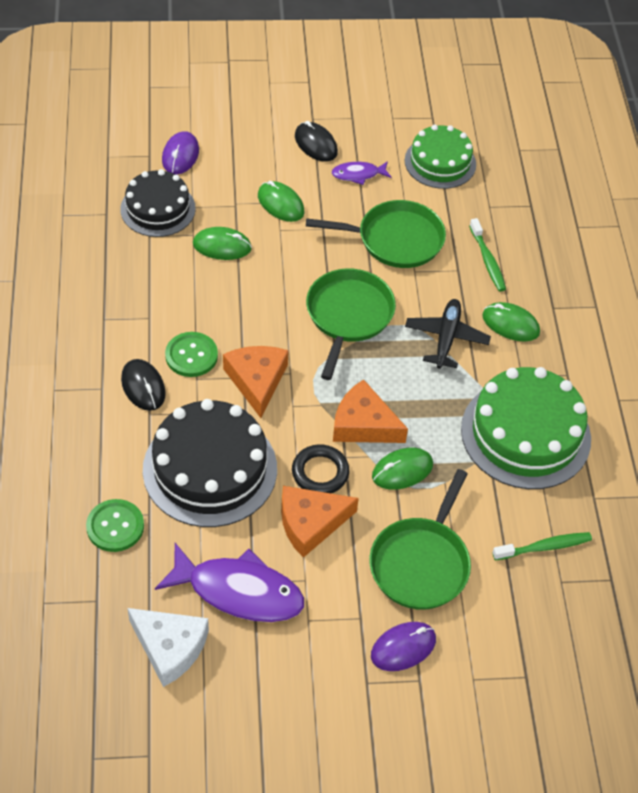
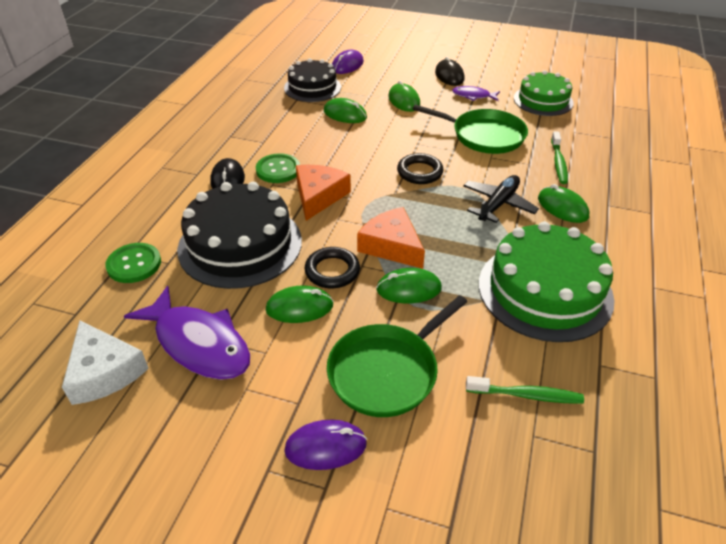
camera: 25 degrees right, 10 degrees down
(310, 523) = (299, 307): orange cheese -> green mouse
(348, 315) = (419, 172): green pan -> black ring

